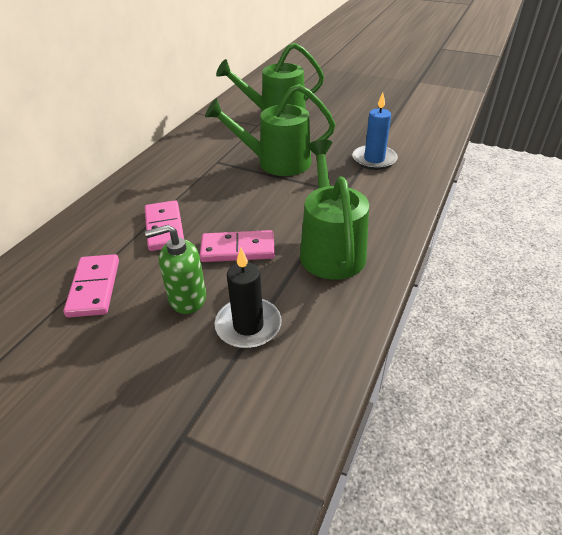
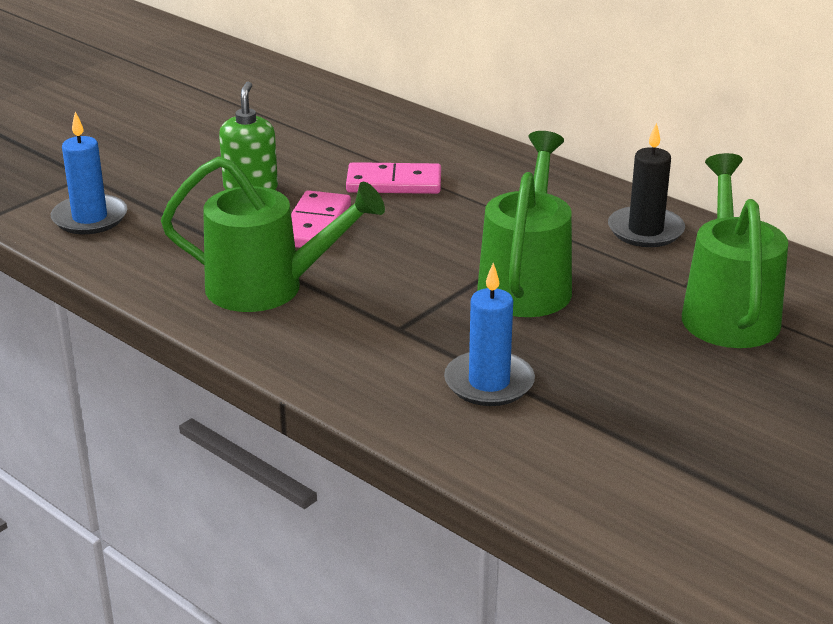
camera: 105 degrees right, 10 degrees down
(94, 288) = (307, 143): pink domino -> none
(248, 325) = (181, 217): black candle -> black candle (645, 230)
(272, 391) = (90, 218): none -> blue candle

